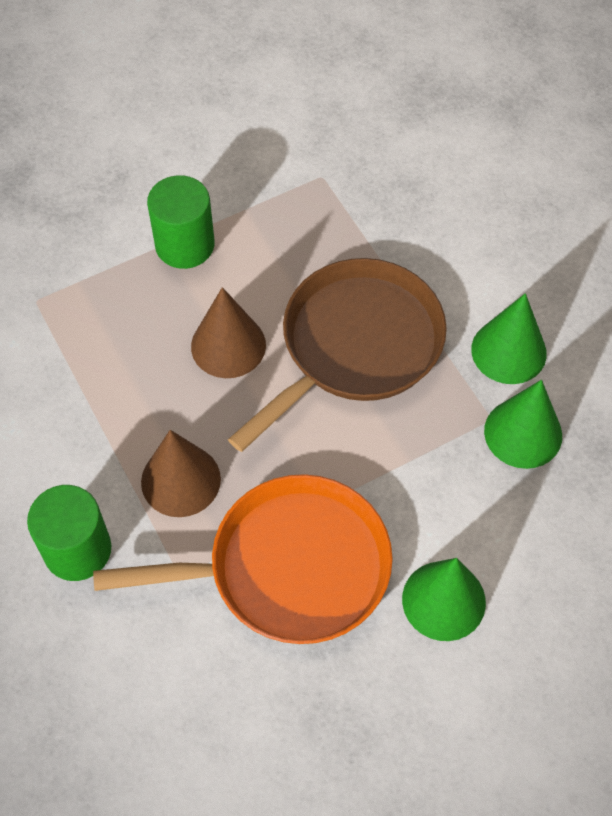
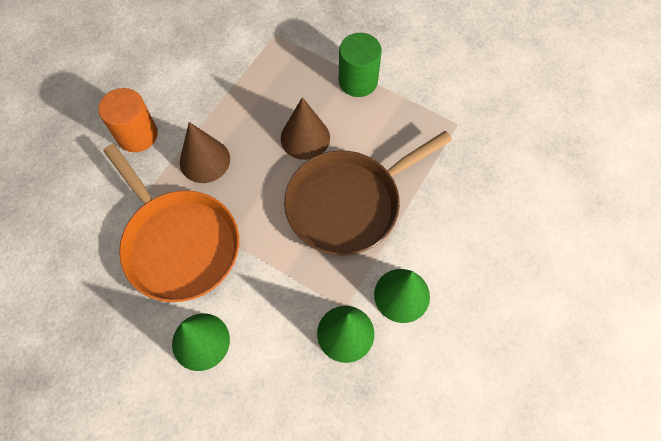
camera: 60 degrees right, 5 degrees up
(77, 549) = (137, 135): green cylinder -> orange cylinder
(356, 345) = (348, 204): brown pan -> brown pan turned 135 degrees clockwise

